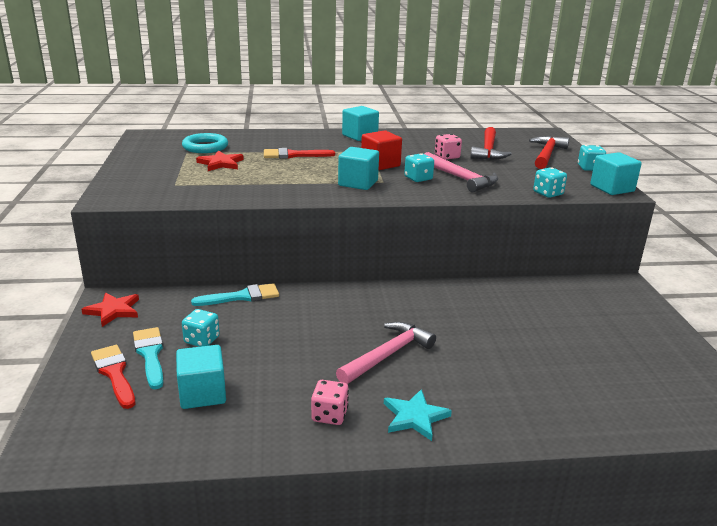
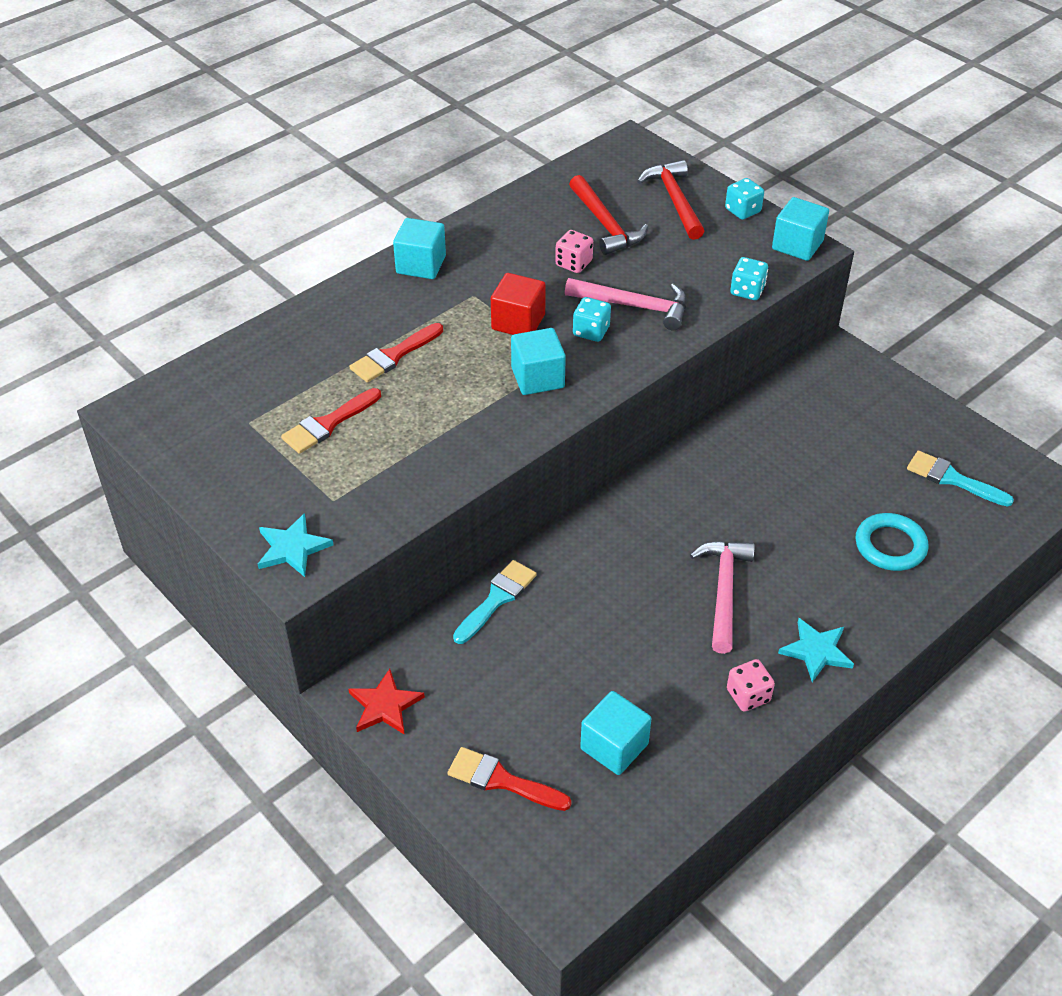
camera: 35 degrees left, 20 degrees up
(125, 191) = (292, 548): none -> turquoise star
(150, 354) = (505, 735): turquoise brush -> turquoise brush (952, 479)
(202, 340) = (531, 684): turquoise dice -> none
(205, 147) = (257, 397): turquoise ring -> turquoise ring (890, 546)
(220, 163) = (328, 424): red star -> red brush

